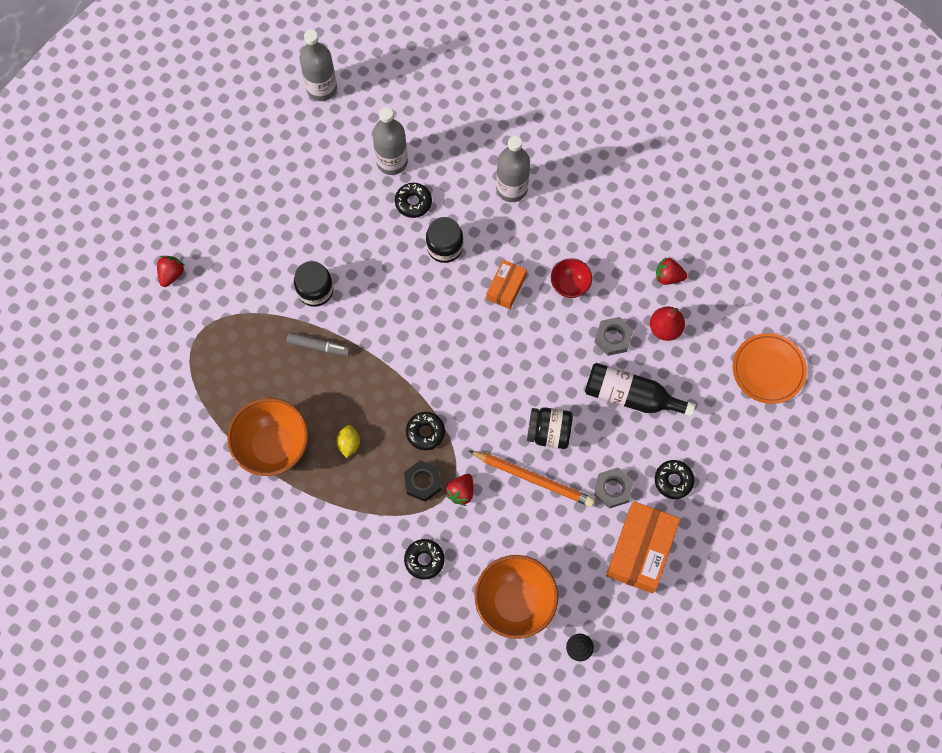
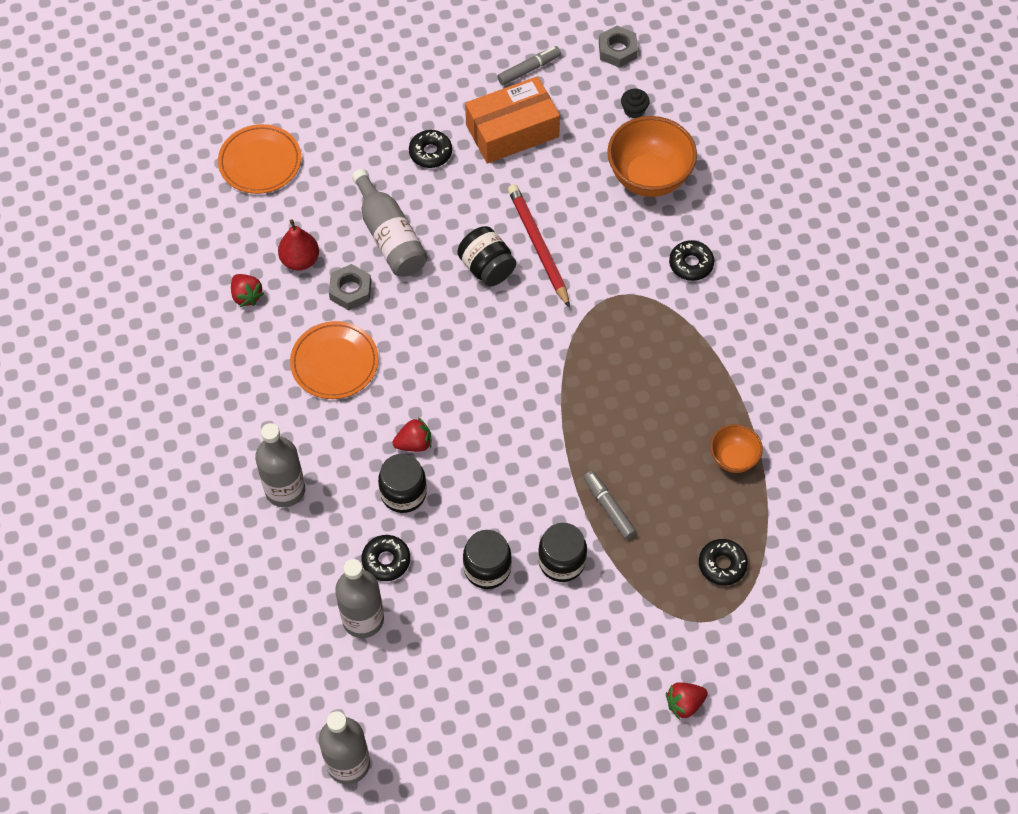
camera: 135 degrees left, 10 degrees down
(273, 446) = (733, 458): orange bowl -> orange bowl, size x0.54
(349, 443) = (664, 403): yellow lemon -> none
(353, 248) = (487, 568): none -> black jar
(422, 482) = (632, 320): black nut -> none
(425, 432) = (589, 355): black donut -> black donut (722, 565)
(461, 492) = (608, 286): red strawberry -> red strawberry (414, 443)
(506, 287) = (390, 409): orange box -> none
(533, 479) = (538, 246): orange pencil -> red pencil
(570, 285) = (334, 362): red bowl -> orange plate
(613, 489) = (484, 186): grey nut -> grey nut (617, 50)
(631, 396) = (390, 236): black bottle -> grey bottle
(682, 612) = (529, 69): none -> grey marker

